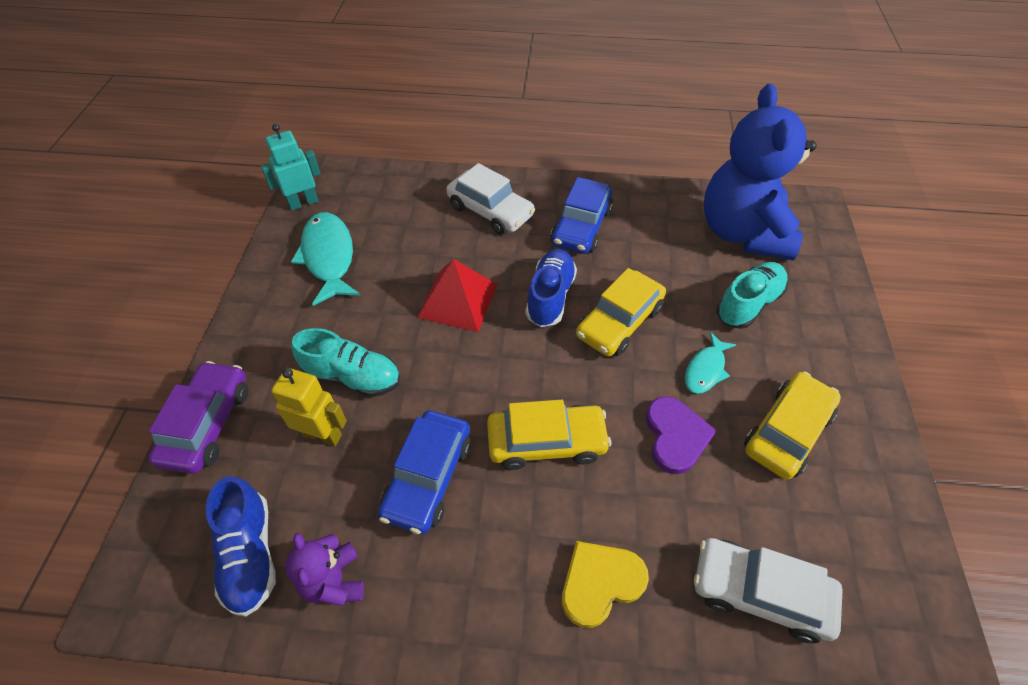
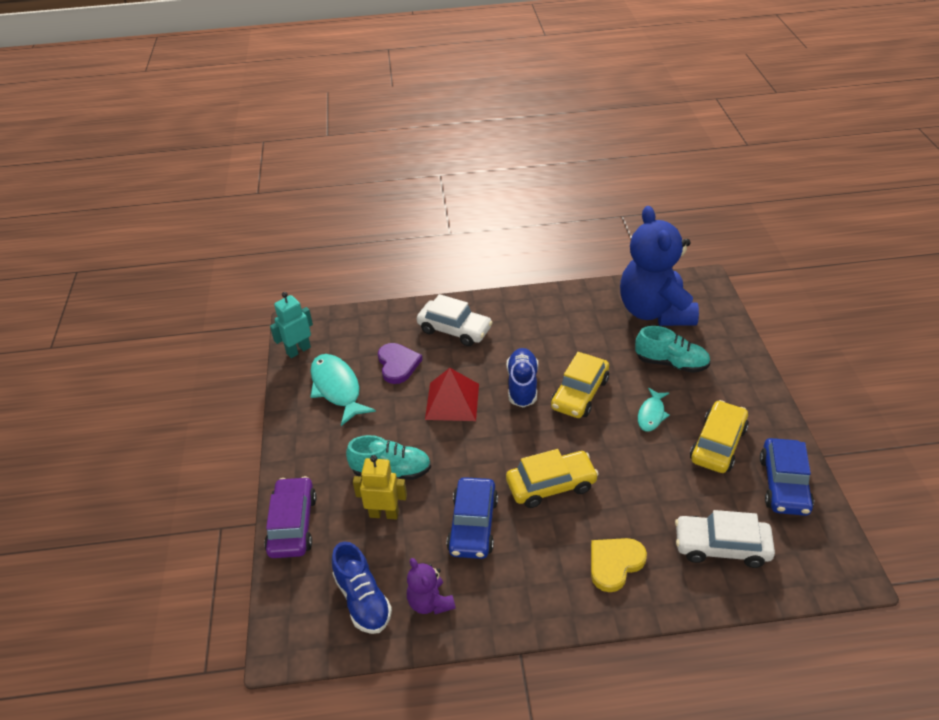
camera: 10 degrees left, 10 degrees down
(581, 227) = (530, 329): blue car -> blue car (784, 484)
(675, 436) = (641, 463): purple heart -> purple heart (398, 364)
(748, 304) = (671, 363): turquoise shoe -> turquoise shoe turned 75 degrees clockwise

